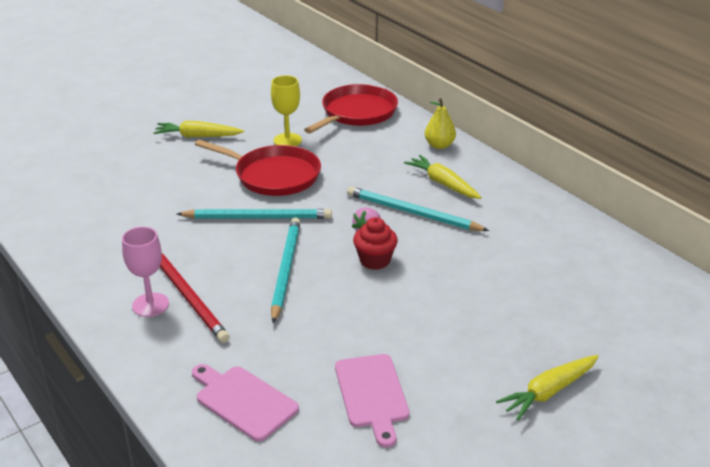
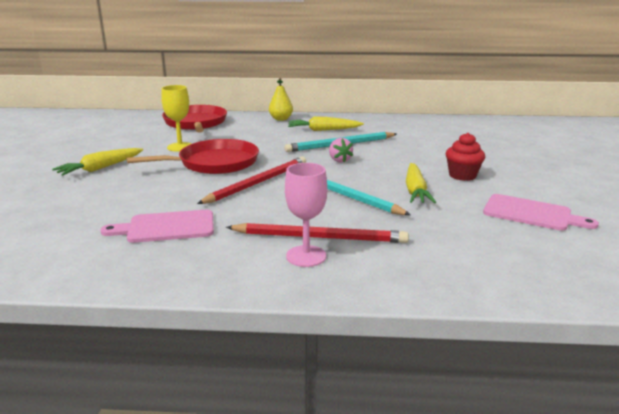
camera: 50 degrees left, 10 degrees down
(243, 401) = (495, 258): pink cutting board -> pink cutting board (166, 227)
(258, 217) = (258, 183): turquoise pencil -> red pencil
(375, 260) = (376, 168): red cupcake -> red cupcake (462, 175)
(549, 392) = (574, 171): yellow carrot -> yellow carrot (415, 190)

